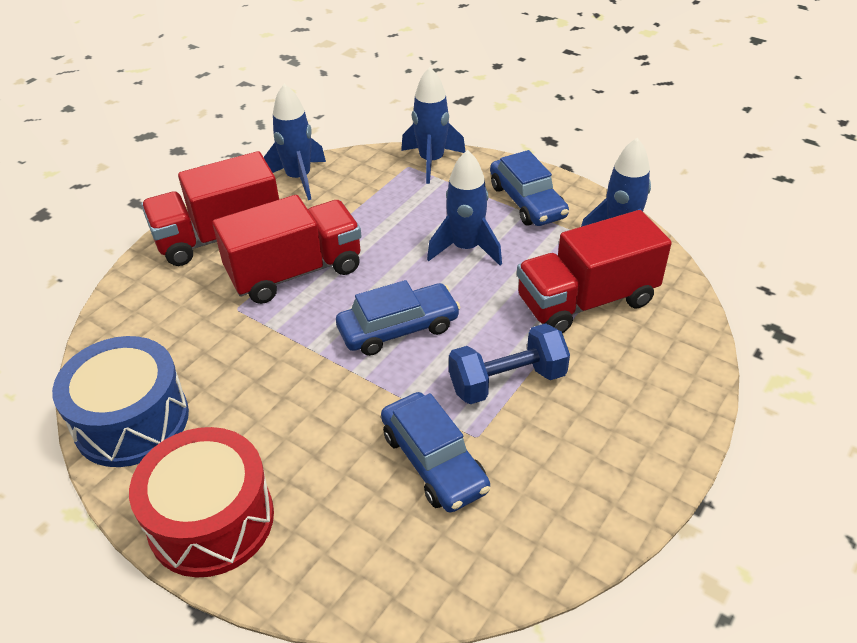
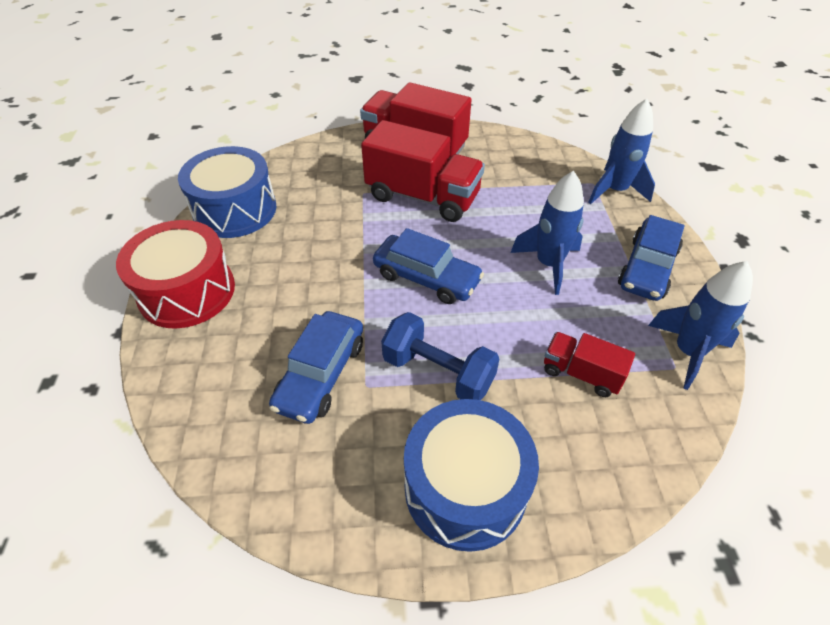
camera: 50 degrees right, 5 degrees up
(299, 178) = (509, 144): blue rocket -> none
(586, 301) = (581, 373): red truck -> red truck, size x0.53
(626, 429) = (465, 488): none -> blue drum

